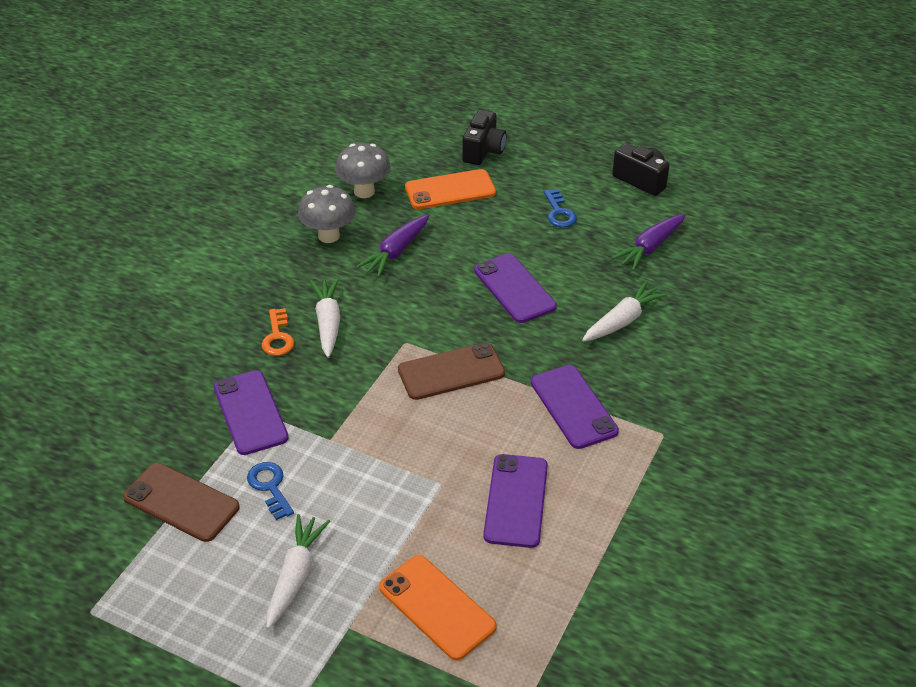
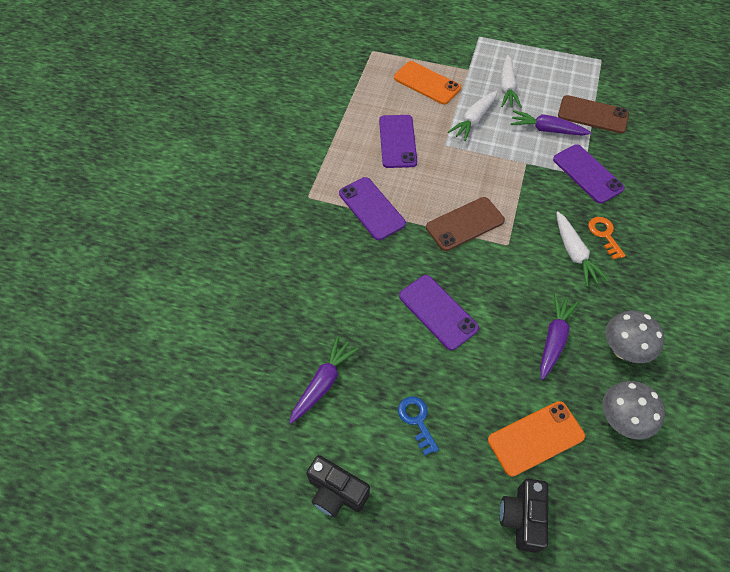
camera: 170 degrees right, 15 degrees up
(270, 487) = (547, 130): blue key -> purple carrot
(622, 320) = (342, 291): white carrot -> white carrot (474, 120)

